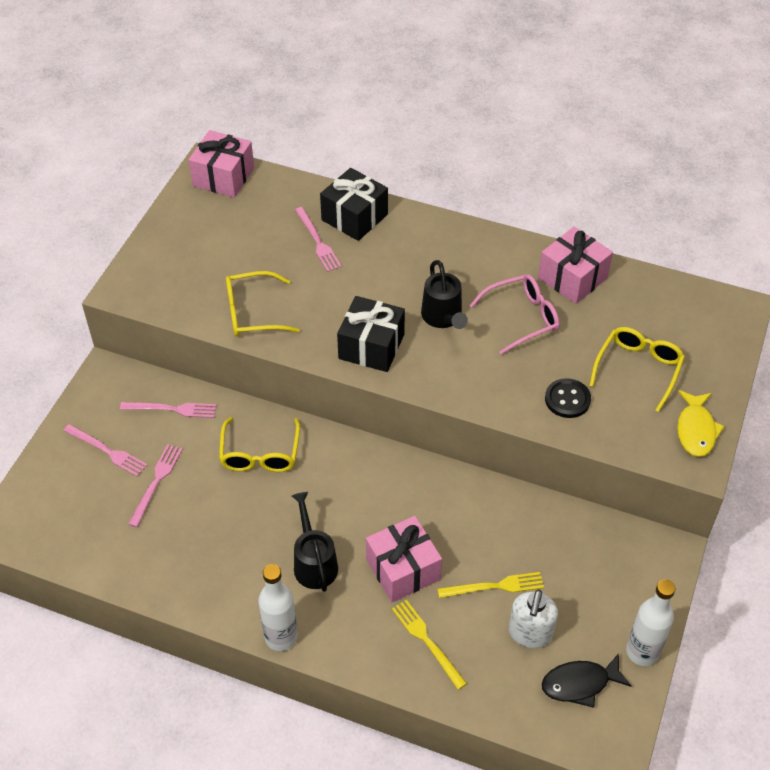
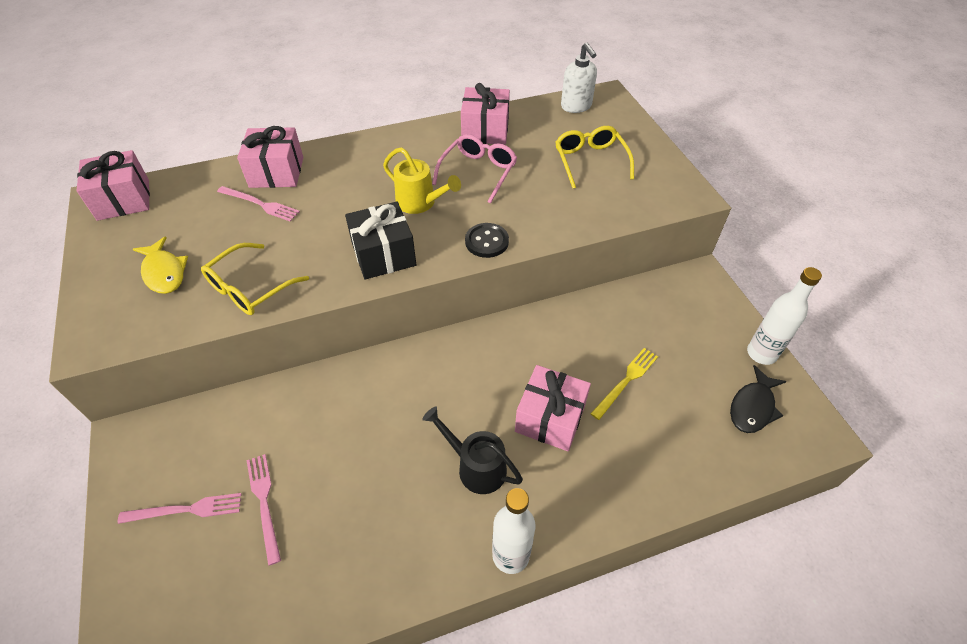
camera: 40 degrees left, 0 degrees up
(172, 409) = (224, 426): pink fork -> none
(260, 454) = (344, 410): yellow glasses -> none
(354, 217) = (276, 172): black gift -> pink gift
(427, 641) = (625, 461): yellow fork -> none
(443, 318) = (420, 203): black watering can -> yellow watering can
(530, 633) = (684, 397): white soap dispenser -> white soap dispenser (576, 106)
(567, 399) = (568, 206): black button -> black button (486, 241)
(696, 430) = (667, 176): yellow fish -> yellow fish (164, 272)

